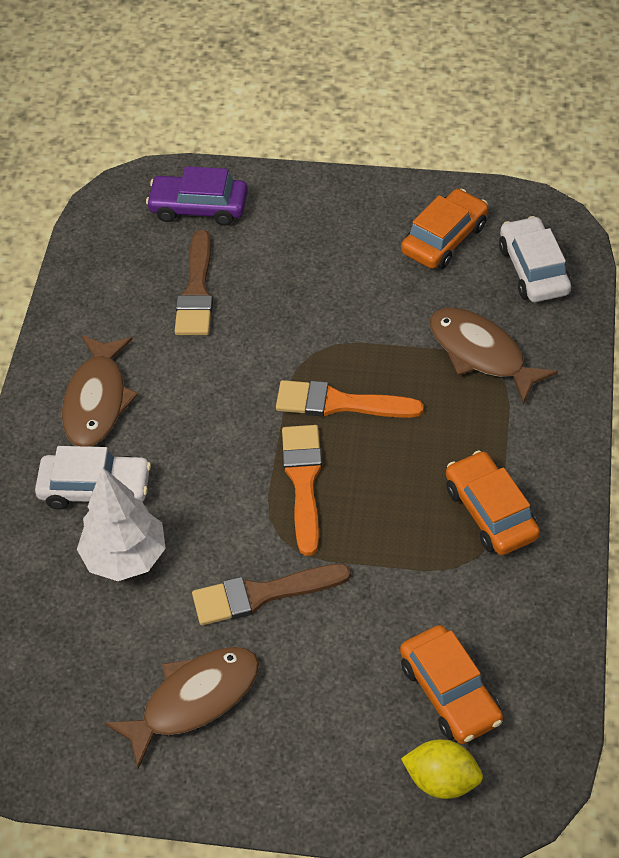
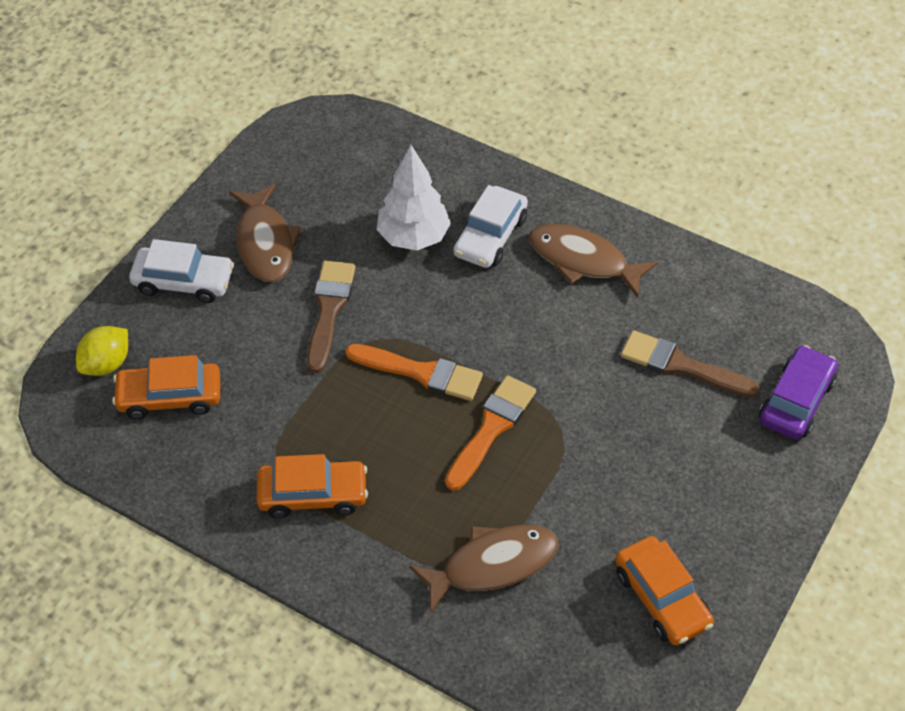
camera: 110 degrees right, 0 degrees up
(533, 269) = (581, 663): white car -> white car (183, 281)

